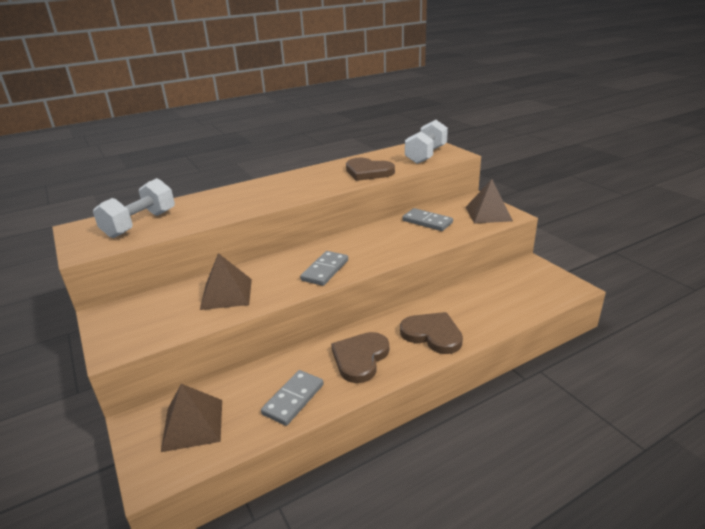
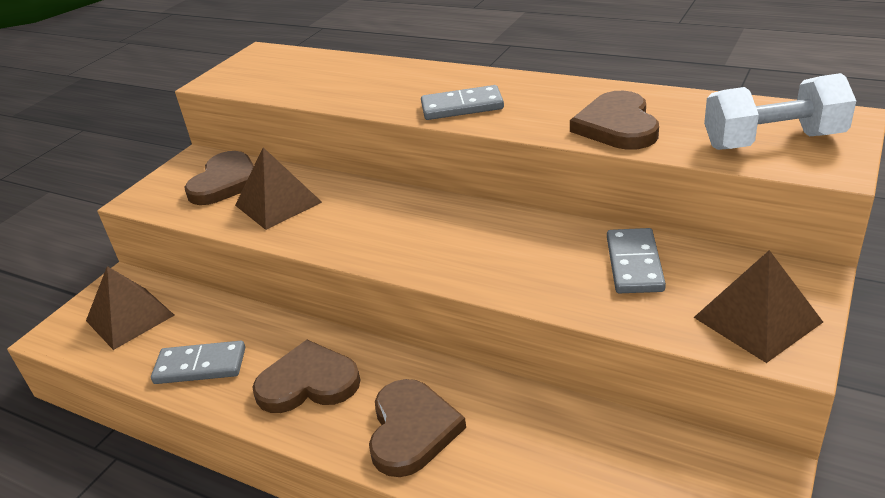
camera: 60 degrees right, 5 degrees up
(140, 224) = (292, 74): white dumbbell -> none
(163, 307) = (225, 182): none -> brown heart
(325, 270) = (387, 242): grey domino -> grey domino (462, 106)

